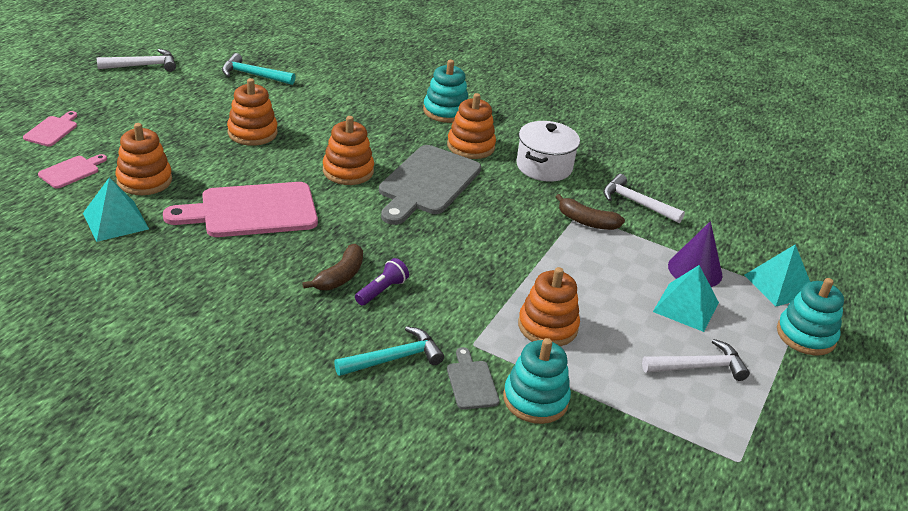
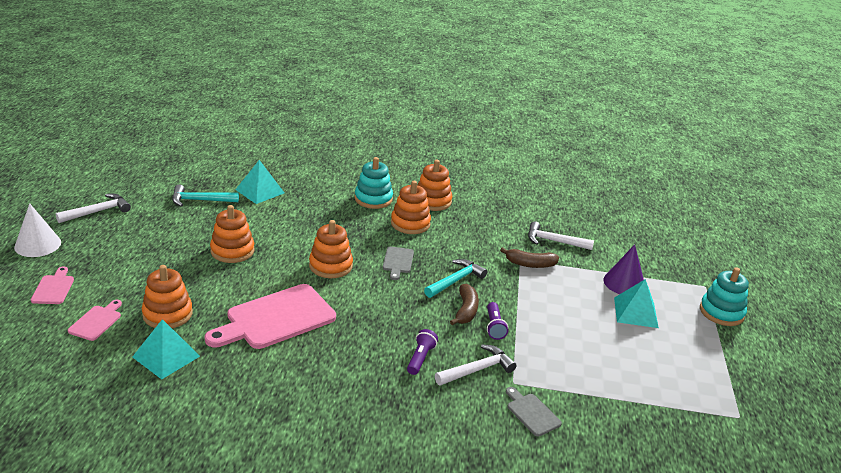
camera: 20 degrees left, 5 degrees down
(65, 85) = (37, 244): none -> white cone
(340, 276) = (381, 355): brown banana -> brown banana (465, 310)
(394, 358) = (465, 411): turquoise hammer -> turquoise hammer (455, 281)
(427, 183) = (398, 261): grey cutting board -> grey cutting board, size x0.47
(492, 279) = (494, 327): none -> purple flashlight
(535, 399) = (583, 412): turquoise stacking toy -> none
(544, 166) = (473, 228): white pot -> none
(547, 326) = (555, 353): orange stacking toy -> orange stacking toy (432, 201)
(698, 367) = (672, 355): white hammer -> white hammer (477, 370)
(779, 285) = (683, 280): turquoise pyramid -> turquoise pyramid (260, 191)

